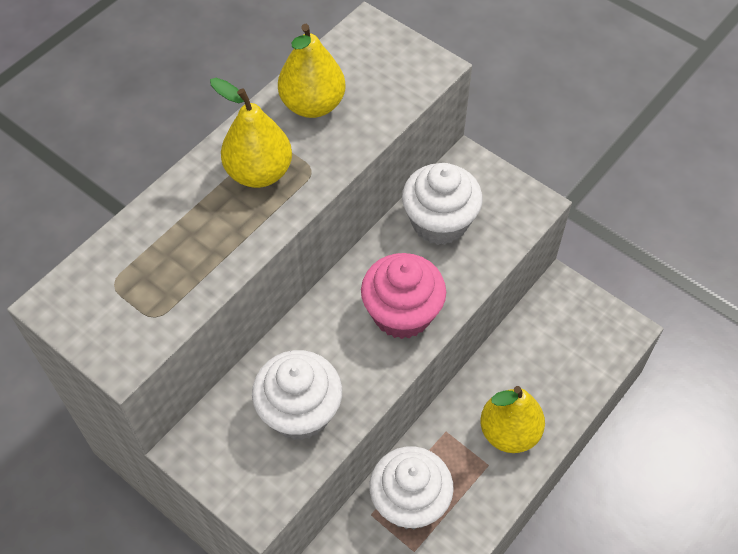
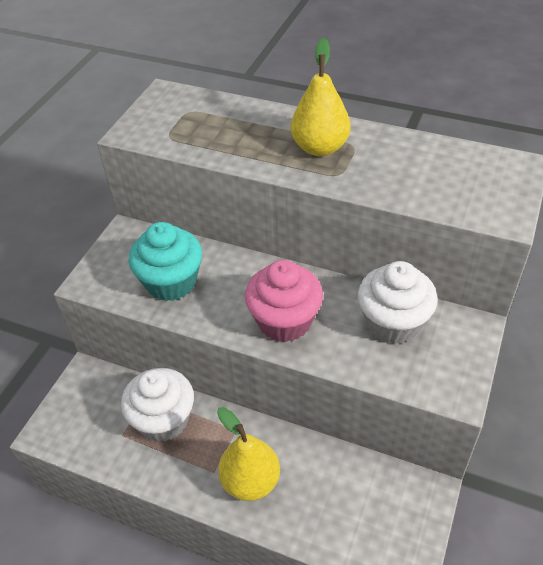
camera: 75 degrees right, 10 degrees down
(300, 412) = (171, 282): white cupcake -> turquoise cupcake
(312, 105) = (407, 157): yellow pear -> none

